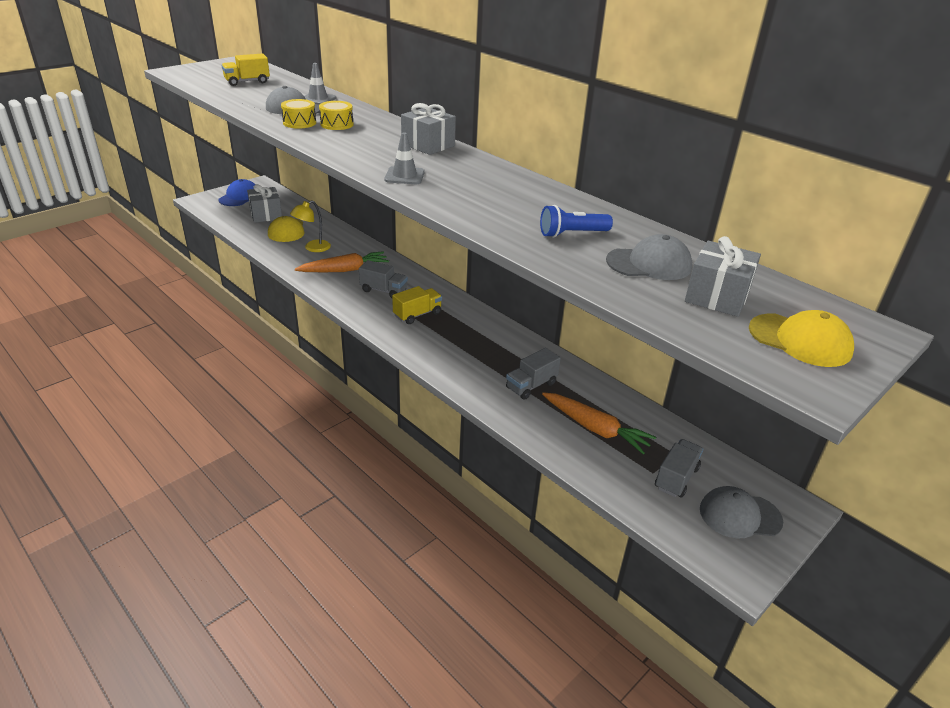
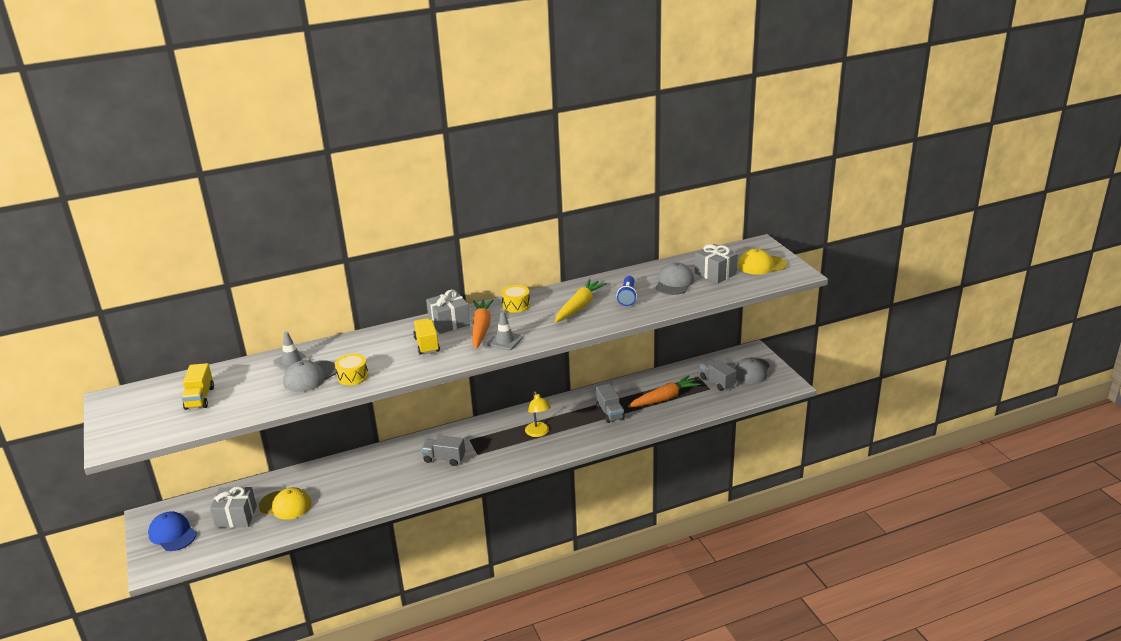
camera: 65 degrees left, 5 degrees down
(312, 248) = (337, 491): yellow lamp -> yellow lamp (538, 433)
(337, 124) = (371, 358): yellow drum -> yellow drum (516, 305)
(345, 270) = (394, 476): orange carrot -> orange carrot (481, 328)
(383, 290) = (444, 459): grey truck -> grey truck turned 120 degrees counterclockwise
(417, 314) = (492, 447): yellow truck -> yellow truck (427, 345)
(518, 206) = (579, 306): none -> yellow carrot
(800, 340) = (761, 265): yellow cap -> yellow cap turned 150 degrees counterclockwise

